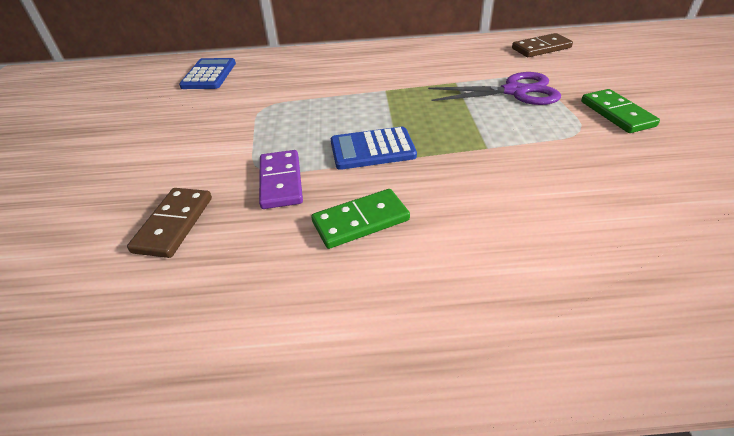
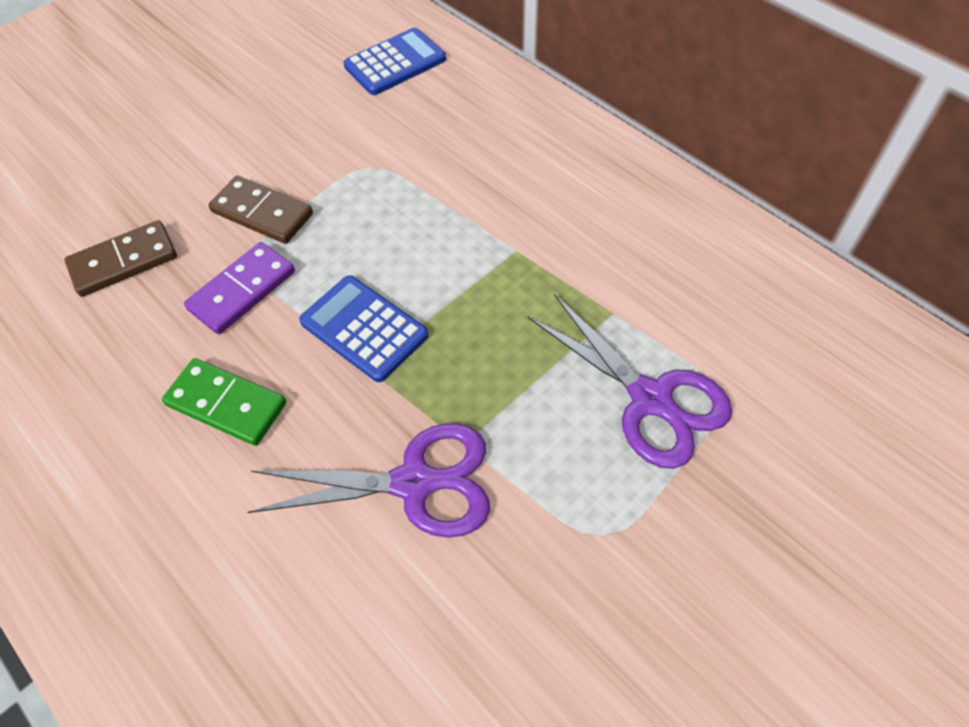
camera: 50 degrees right, 15 degrees up
(497, 172) = (414, 483): none -> purple scissors
(541, 48) = (851, 361): brown domino -> brown domino (262, 213)
(616, 114) = (700, 565): green domino -> none

